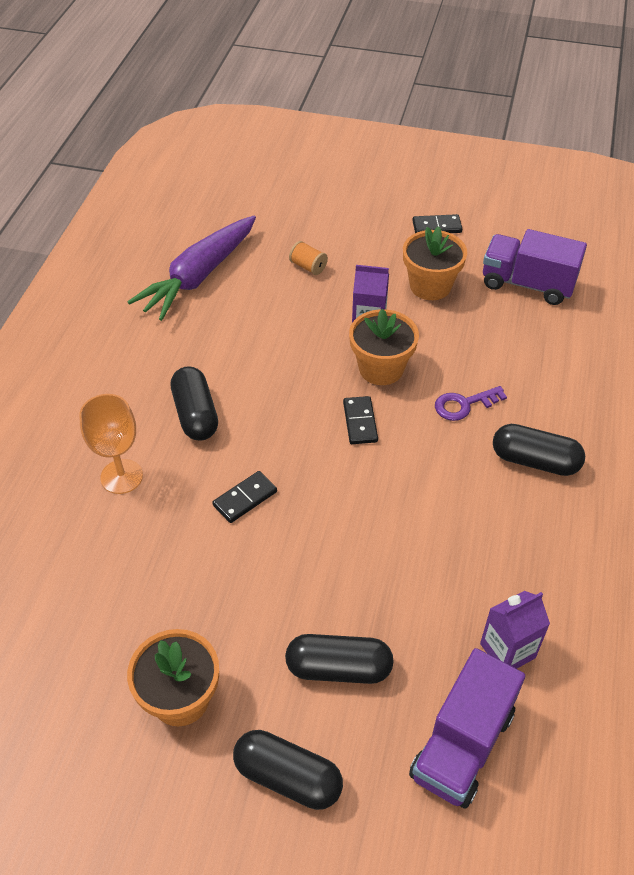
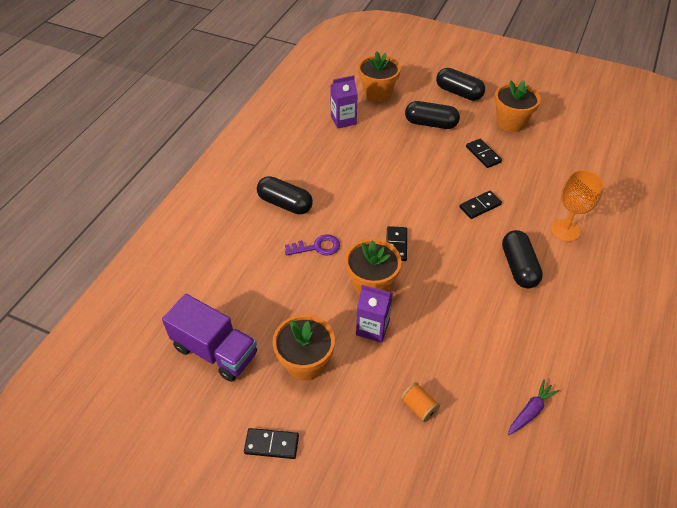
camera: 170 degrees left, 0 degrees up
(199, 276) = (530, 411): purple carrot -> purple carrot, size x0.43
(238, 604) = (483, 154): none -> black domino
(462, 745) = (377, 93): purple truck -> orange flower pot

